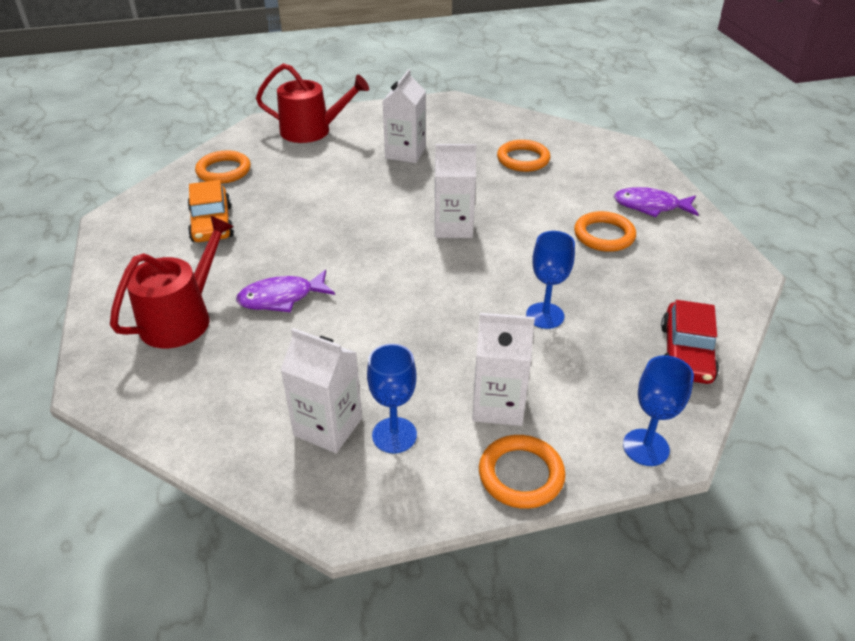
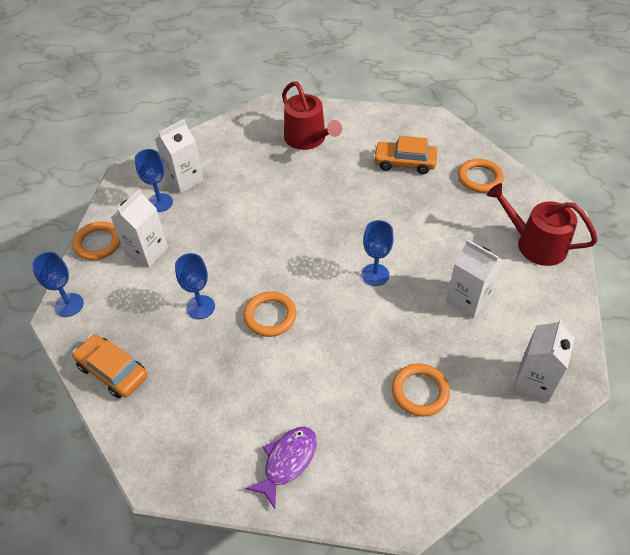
camera: 115 degrees right, 10 degrees up
(281, 298) = (301, 182): purple fish -> none
(312, 131) = (535, 244): red watering can -> red watering can turned 90 degrees clockwise
(408, 207) = (375, 274): none -> blue goblet
(453, 227) = (332, 293): white carton -> white carton (534, 381)
(604, 235) = (266, 395): orange ring -> orange ring (270, 316)
(686, 353) = (112, 371): red car -> orange car

